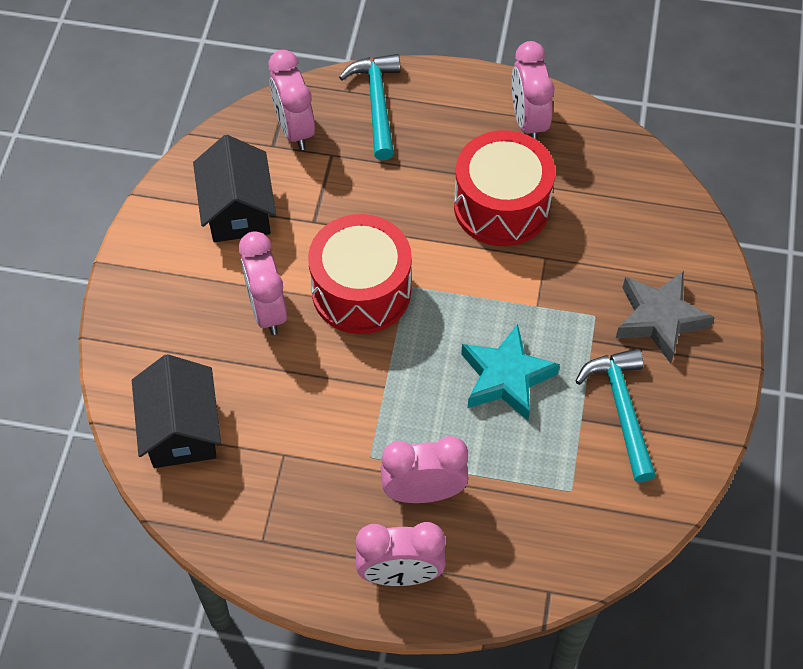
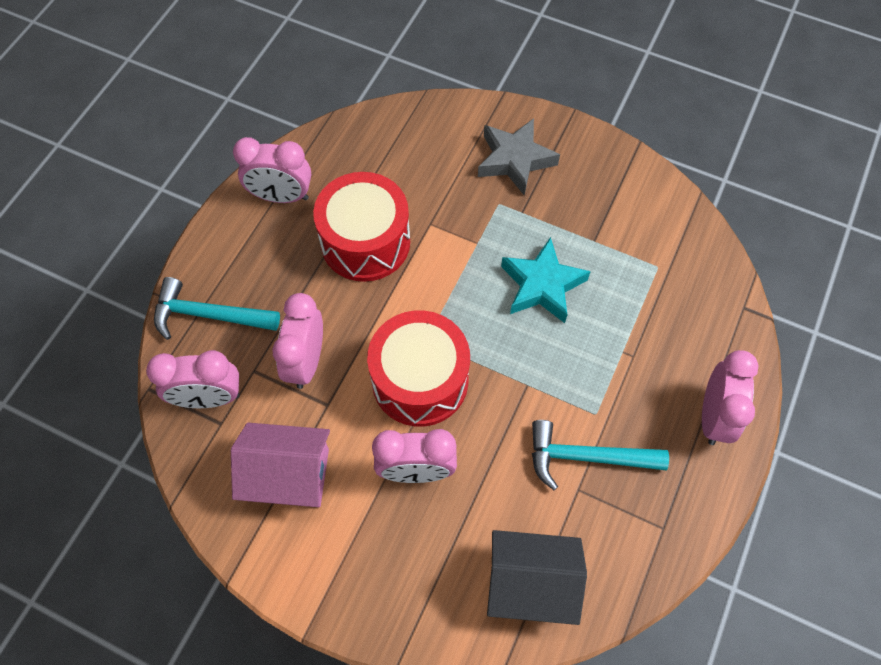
camera: 75 degrees left, 5 degrees up
(238, 210) = (288, 474): black house -> pink house
(423, 492) = (639, 378): pink clock -> pink clock (306, 361)
(622, 409) = (592, 210): turquoise hammer -> turquoise hammer (586, 457)

